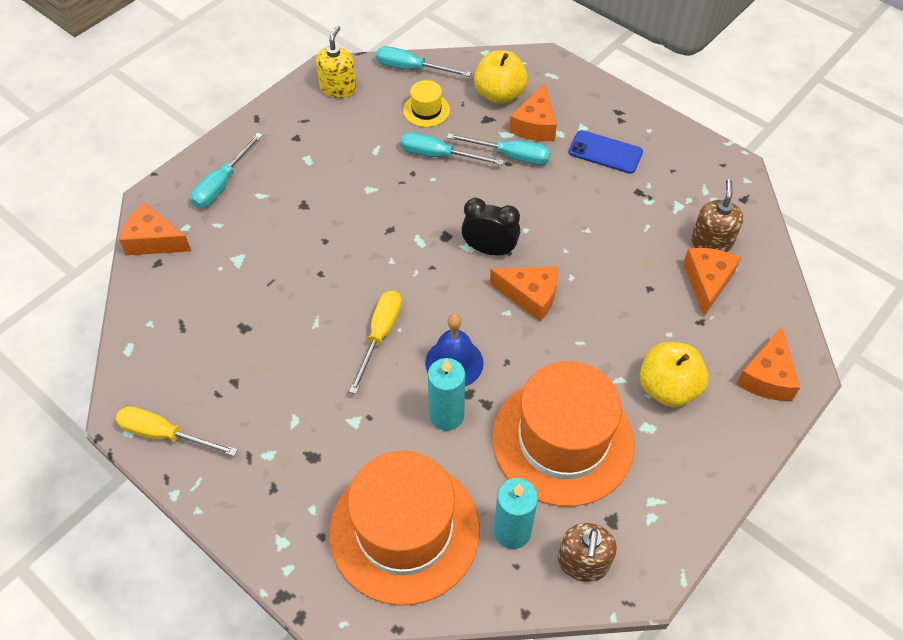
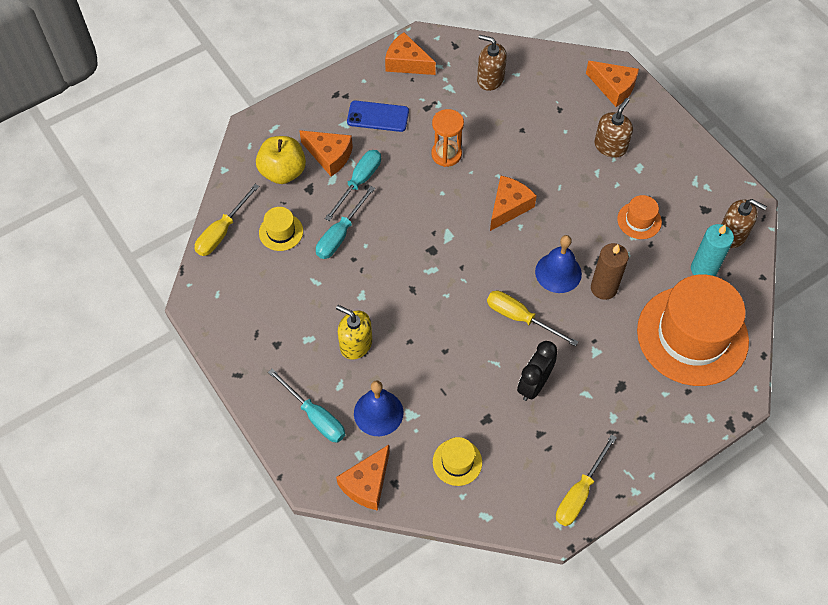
camera: 75 degrees left, 5 degrees up
(188, 311) = (457, 462): none -> yellow hat
(235, 232) = (378, 413): none -> blue bell
(338, 88) = (224, 297): yellow soap dispenser -> yellow soap dispenser (356, 344)
(412, 69) = (222, 232): turquoise screwdriver -> yellow screwdriver
(446, 415) = (603, 288): turquoise candle -> brown candle
(489, 250) = (455, 222): black clock -> black clock (534, 385)
(563, 440) = (639, 220): orange hat -> orange hat, size x0.42
(580, 222) = (446, 154): none -> orange hourglass
(605, 152) = (378, 116): blue phone -> blue phone turned 60 degrees clockwise
(667, 388) = (610, 146): yellow apple -> brown soap dispenser
(707, 282) = (526, 94): orange cheese -> orange cheese (406, 63)

